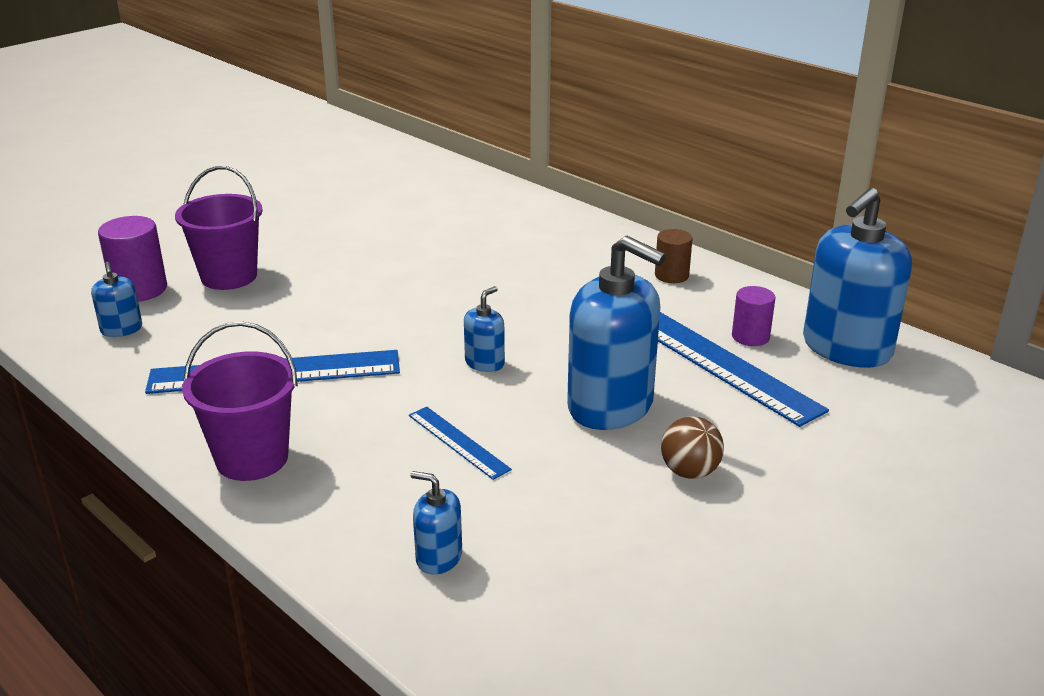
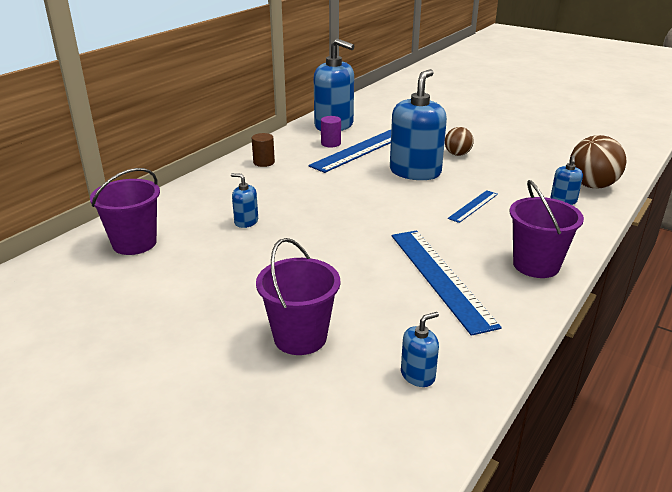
camera: 100 degrees left, 0 degrees up
(139, 290) = (340, 389): purple cylinder -> none
(459, 200) = (134, 243): none -> purple bucket
(484, 363) = (390, 207): blue soap dispenser -> blue soap dispenser (246, 222)
(492, 628) = (592, 185): none -> brown ball

